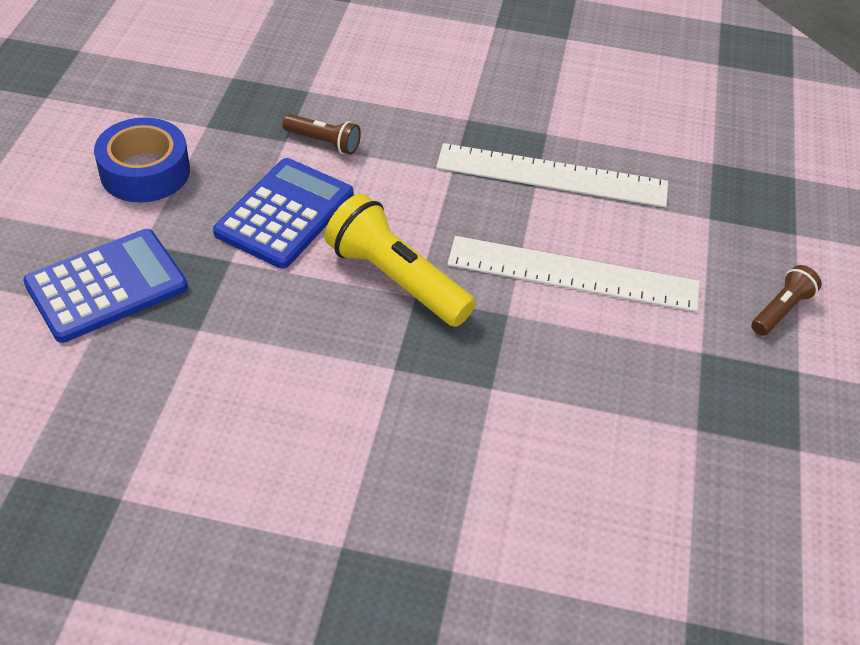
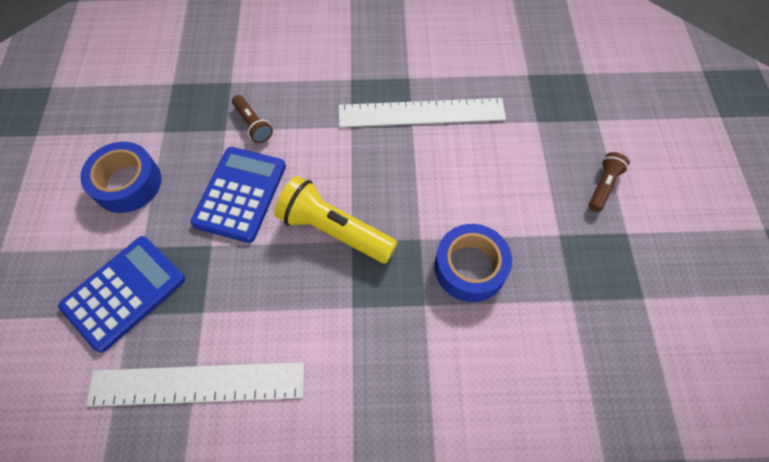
camera: 10 degrees left, 15 degrees up
(323, 142) = (253, 124): brown flashlight -> brown flashlight turned 45 degrees clockwise
(566, 360) = (470, 267): none -> blue tape
(573, 274) = (456, 193): white ruler -> white ruler (197, 384)

